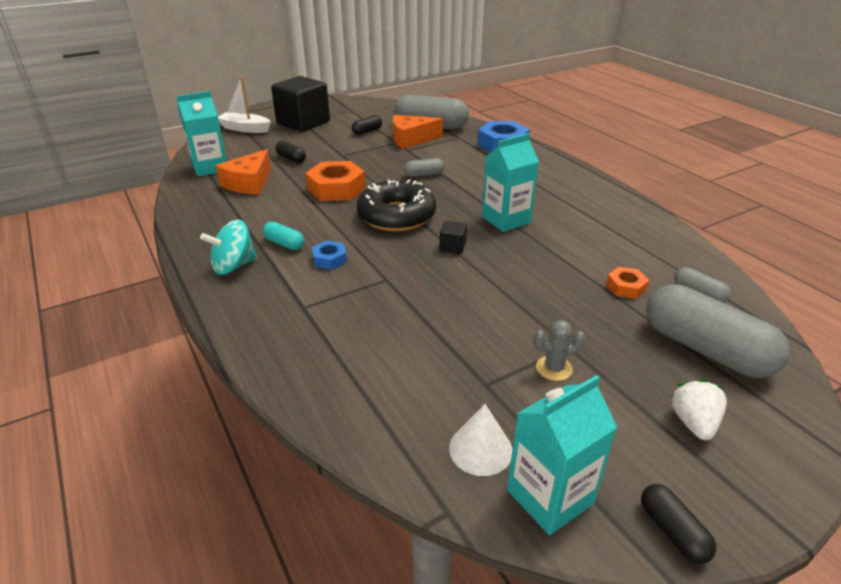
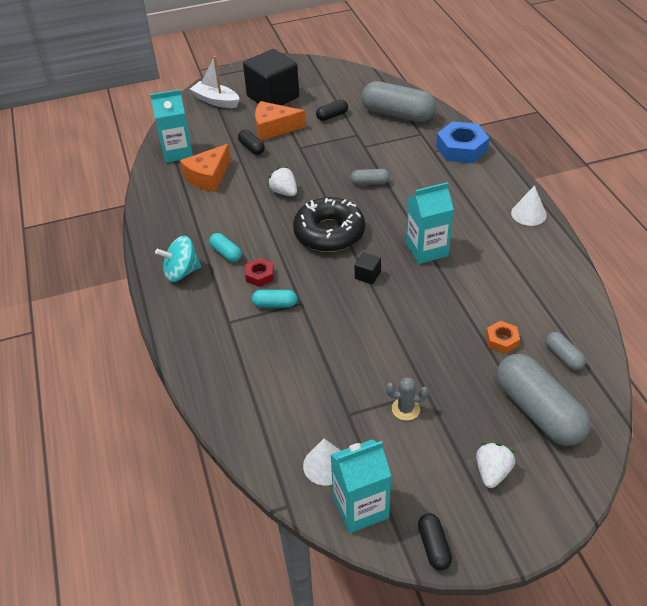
camera: 15 degrees right, 10 degrees up
(329, 259) = (259, 275): blue nut -> red nut
(336, 188) = (284, 192): orange nut -> white strawberry
(356, 284) = (275, 304): none -> turquoise capsule
(411, 139) = (372, 132): orange cheese -> orange cheese (274, 128)
(591, 184) = (528, 214): none -> white cone

